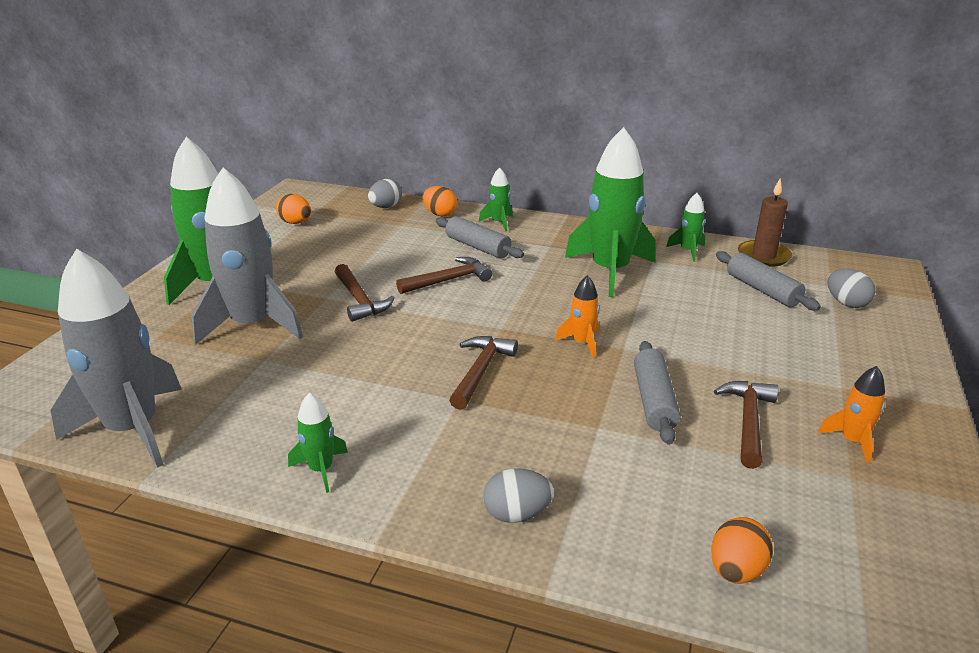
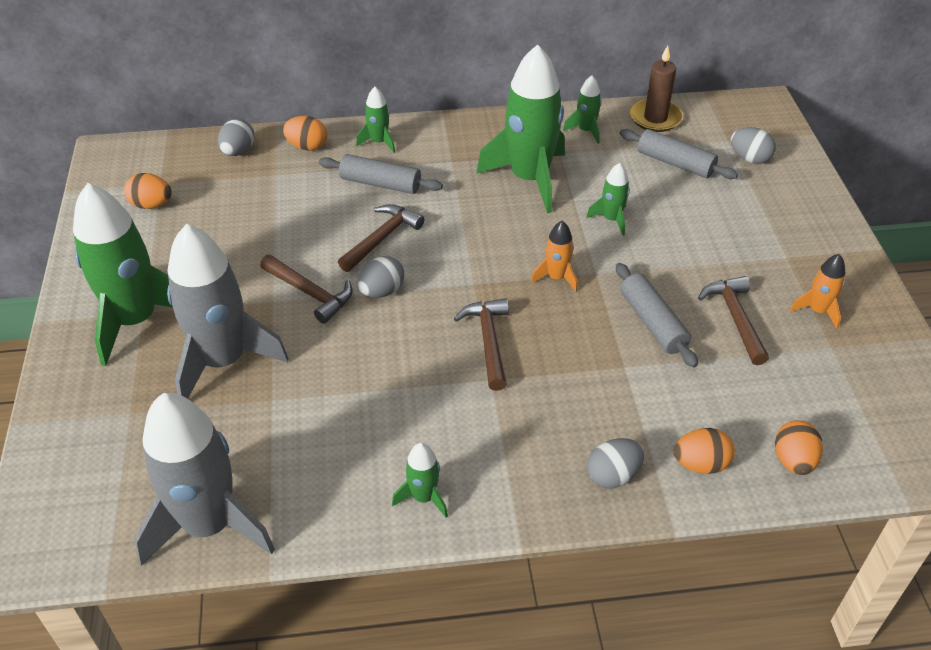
camera: 25 degrees left, 15 degrees up
(418, 313) = (382, 291): none -> grey egg
(621, 536) = (700, 464): none -> orange egg
(668, 315) = (611, 219): none -> green rocket

